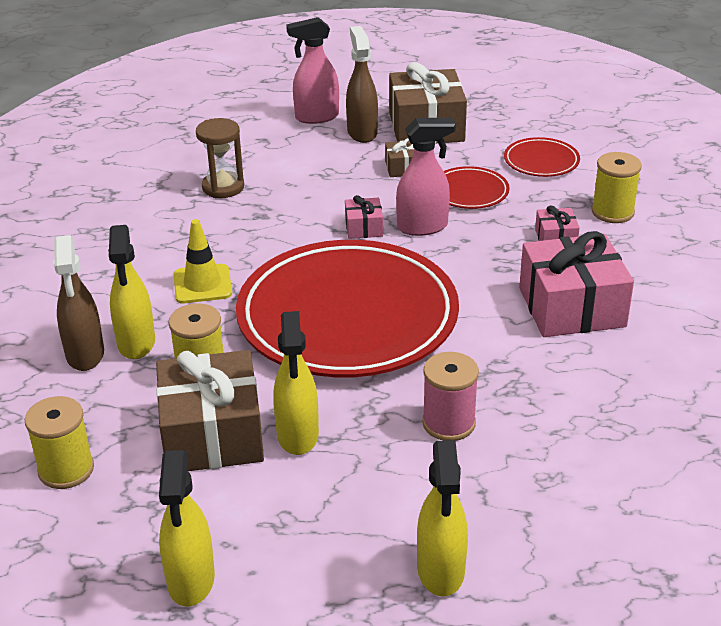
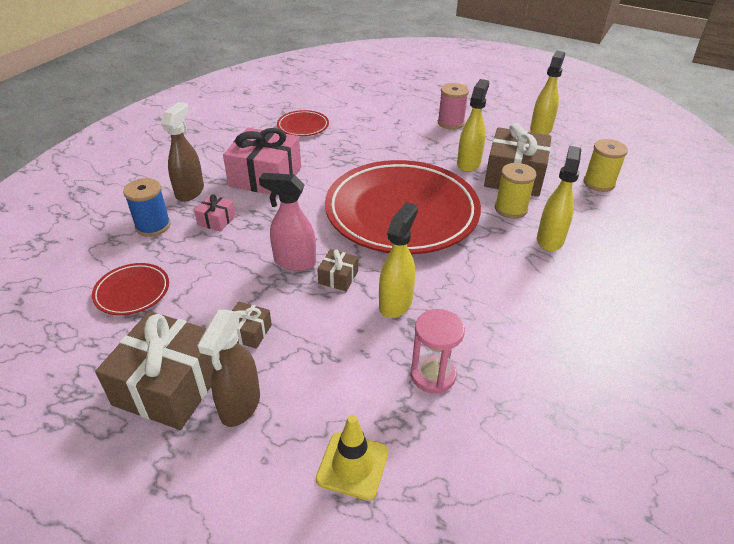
camera: 155 degrees left, 5 degrees up
(85, 355) = (587, 243): brown spray bottle -> brown spray bottle (190, 191)
(202, 284) = (490, 269): yellow traffic cone -> yellow traffic cone (352, 465)
(223, 187) = (433, 375): brown hourglass -> pink hourglass
(316, 117) = (265, 462): pink spray bottle -> none
(364, 227) = (338, 277): pink gift -> brown gift
(441, 571) = (435, 107): yellow spray bottle -> yellow spray bottle (396, 303)
(448, 423) = (389, 147): pink spool -> pink spool (450, 123)
(469, 192) = (225, 281): red plate -> red plate (303, 126)
(612, 212) = (153, 226): yellow spool -> blue spool

